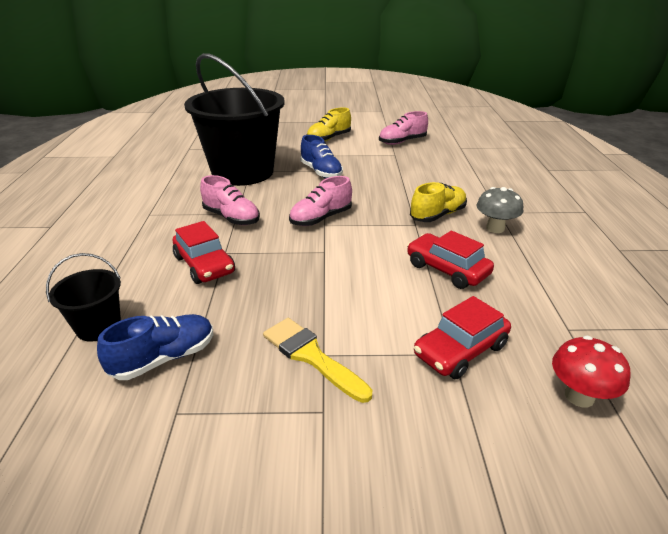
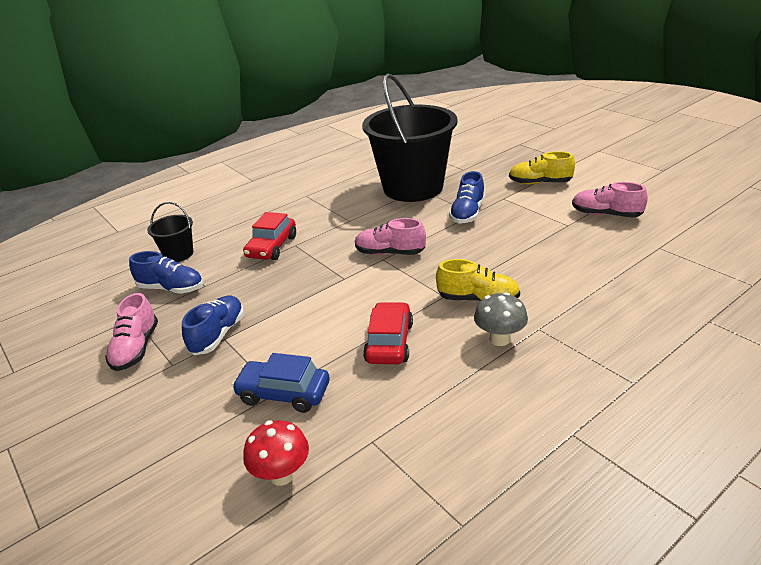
camera: 55 degrees right, 0 degrees up
(231, 218) = (341, 222): pink shoe -> pink shoe (136, 348)
(311, 356) = (218, 335): yellow brush -> blue shoe
(460, 350) = (283, 393): red car -> blue car

